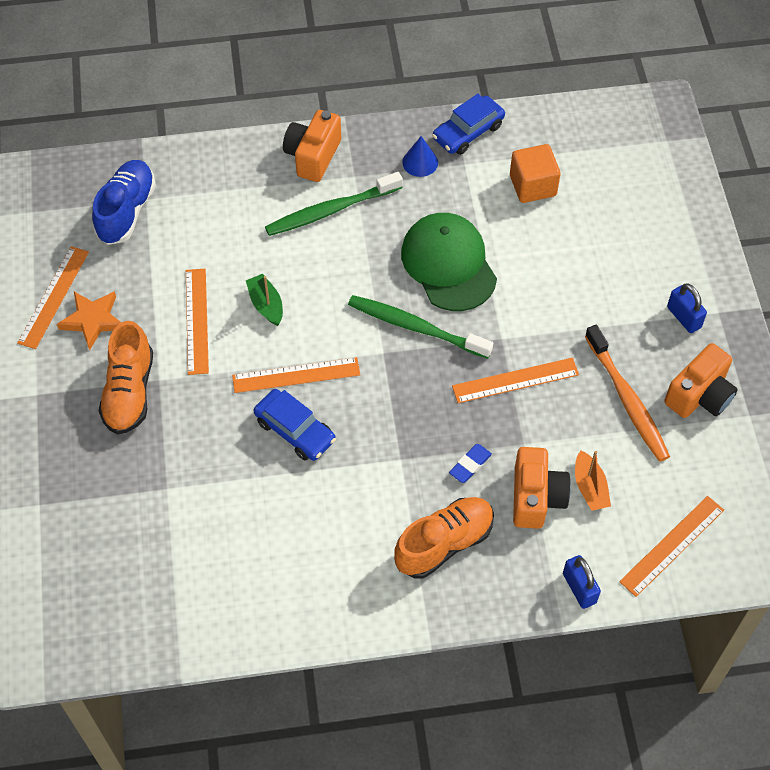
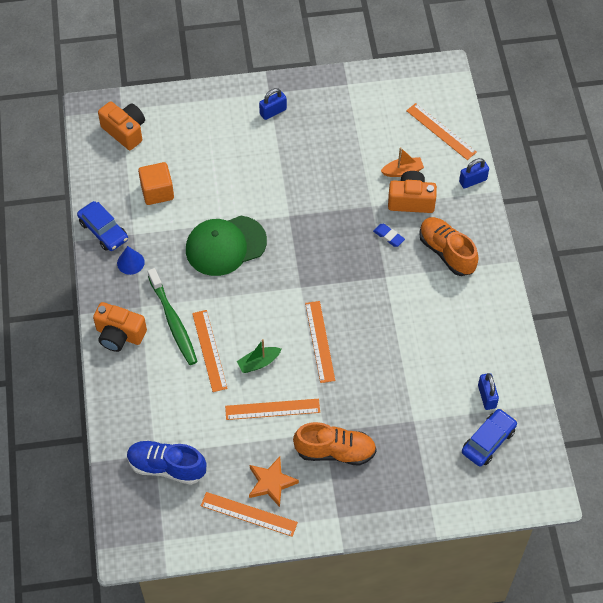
camera: 90 degrees left, 0 degrees up
(197, 586) = (486, 396): none -> blue padlock
(295, 430) = (365, 341): blue car -> blue car (488, 441)
(416, 327) = (279, 266): green toothbrush -> none
(515, 380) = (323, 208): orange ruler -> orange ruler (209, 350)
(627, 400) = (337, 147): orange toothbrush -> none
(699, 395) = (333, 108): orange camera -> orange camera (125, 131)

